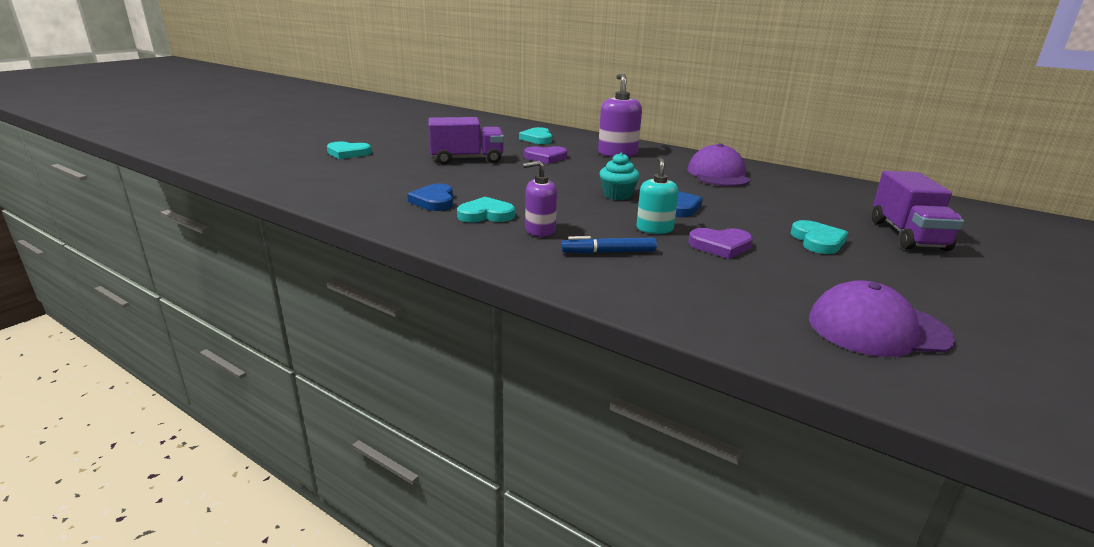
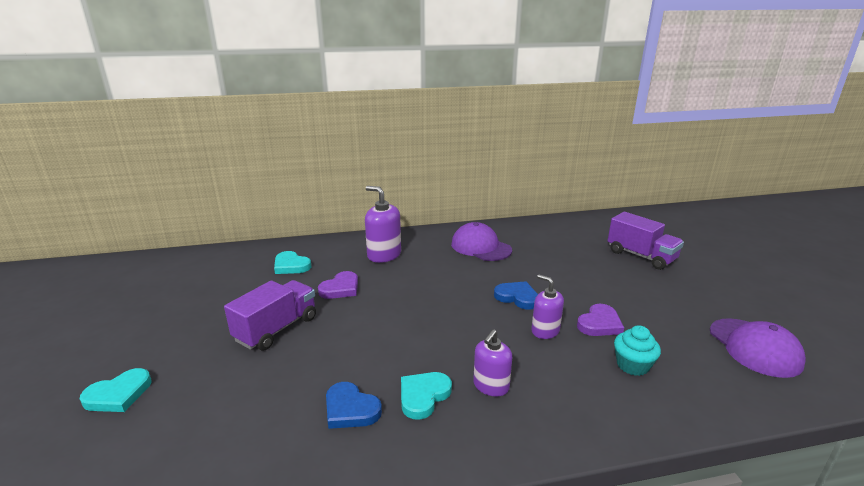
camera: 45 degrees left, 0 degrees up
(608, 252) = (567, 378): blue marker -> none
(617, 195) = (465, 307): turquoise cupcake -> turquoise cupcake (632, 365)
(654, 229) = (545, 331): turquoise soap dispenser -> purple soap dispenser
(817, 241) = (623, 286): turquoise heart -> none
(877, 328) = (754, 347): purple cap -> purple cap turned 60 degrees counterclockwise

